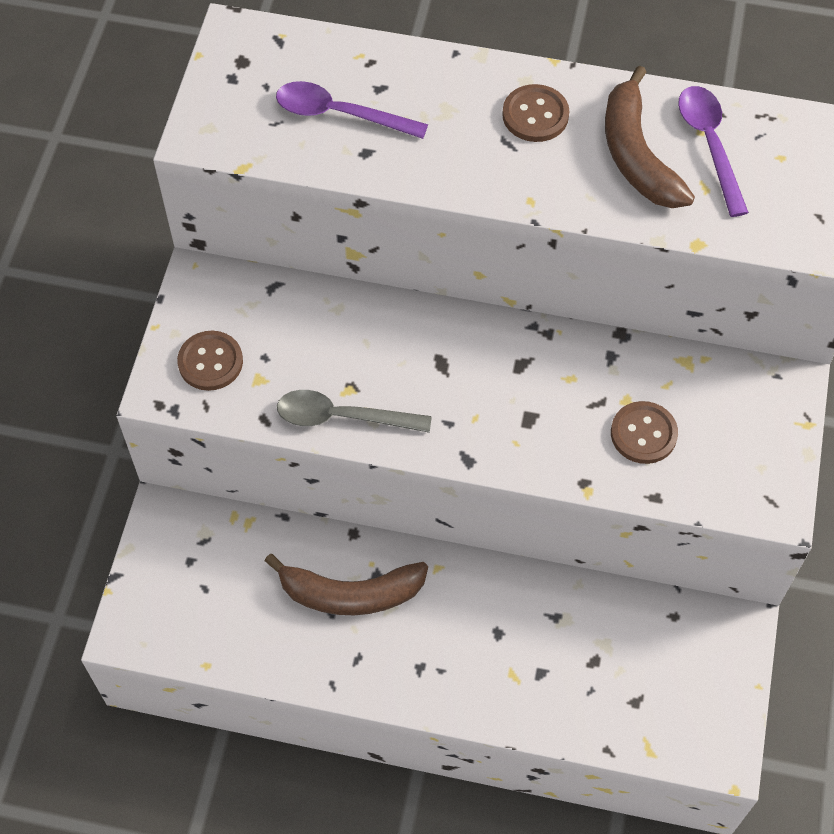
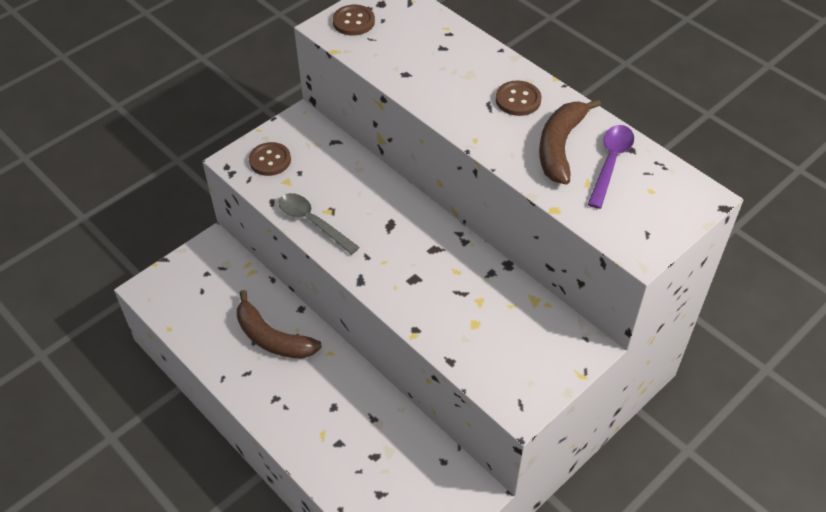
camera: 35 degrees right, 10 degrees down
(340, 114) = (409, 50): purple spoon -> none
(643, 434) = (473, 323): brown button -> brown button (353, 22)

